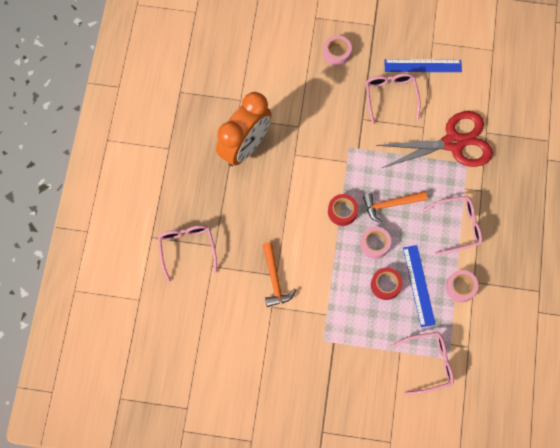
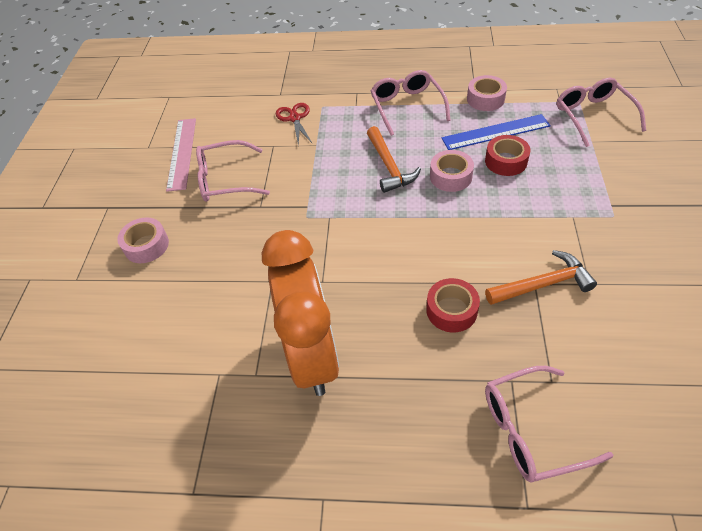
camera: 90 degrees left, 20 degrees down
(245, 147) = (312, 355): orange clock -> orange clock turned 45 degrees clockwise
(342, 211) = (409, 214): red tape -> red tape (451, 310)
(423, 66) = (182, 153): blue ruler -> pink ruler
(453, 143) = (295, 118): red scissors -> red scissors, size x0.45

